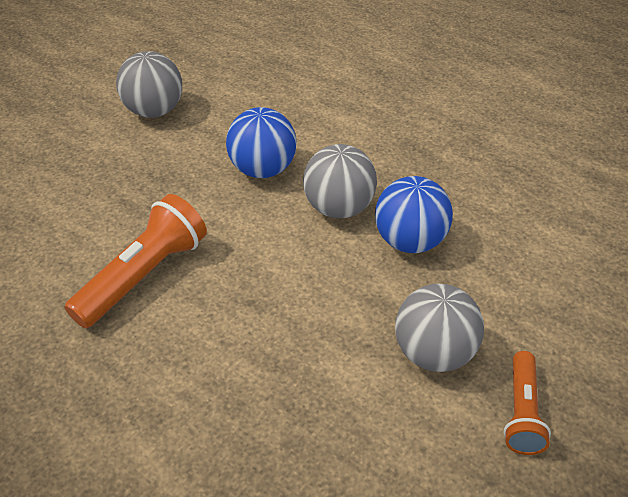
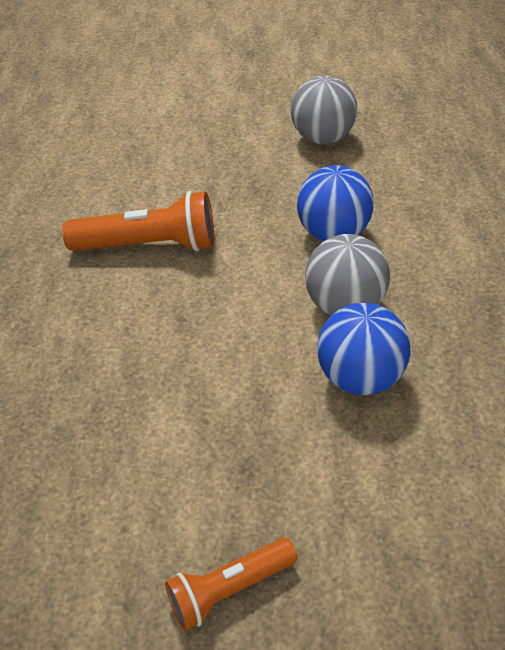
camera: 55 degrees right, 0 degrees up
(434, 352) = (240, 474): grey ball -> none

